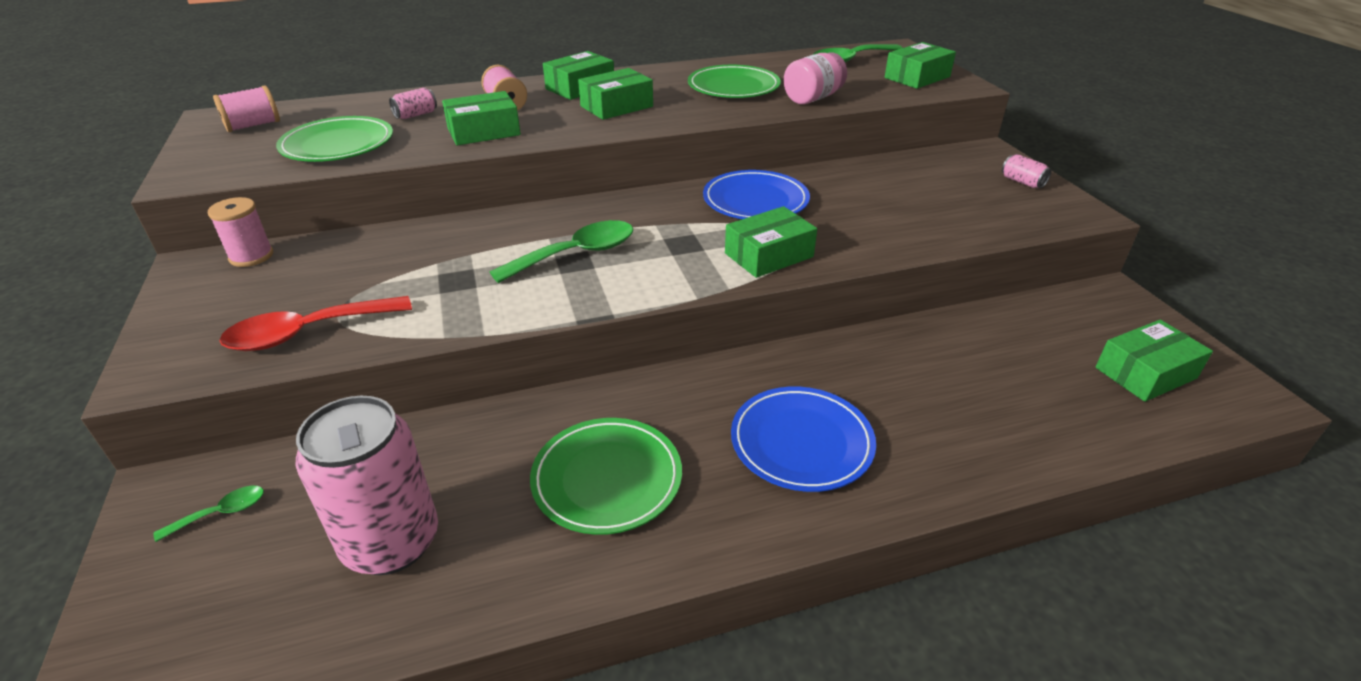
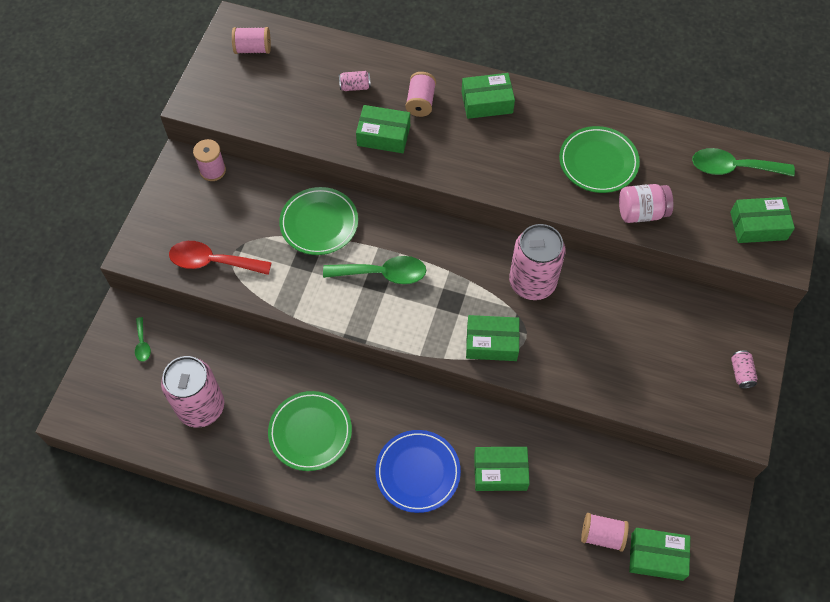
camera: 35 degrees right, 25 degrees up
(221, 513) = (142, 344): green spoon -> green spoon turned 75 degrees clockwise
(338, 145) = (290, 105): green plate -> green plate (319, 223)
(616, 106) = (491, 146): green box -> green box (500, 472)
(755, 200) = (532, 282): blue plate -> pink can
(1072, 385) = (602, 535): none -> pink spool

